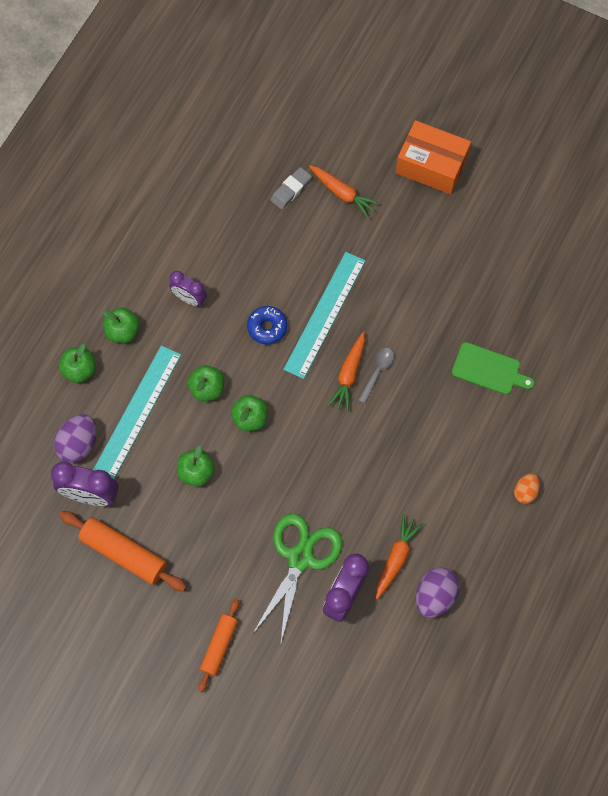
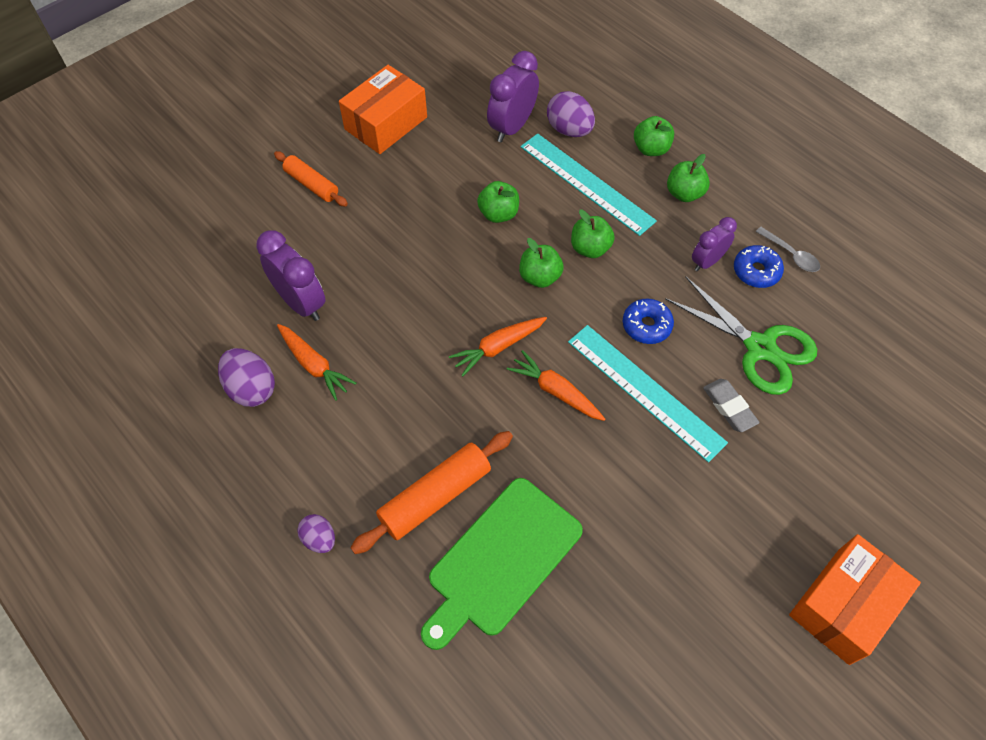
camera: 110 degrees right, 10 degrees down
(123, 611) = (386, 123): none -> orange box
(124, 553) = (441, 137): orange rolling pin -> orange rolling pin (435, 497)
(186, 262) = (756, 271): none -> blue donut
(291, 190) = (835, 409): grey eraser -> grey eraser (729, 407)
(300, 558) = (362, 275): green scissors -> green scissors (760, 348)
(342, 193) = (818, 469): orange carrot -> orange carrot (498, 347)
(377, 372) = (547, 423): grey spoon -> grey spoon (791, 255)
(489, 369) = (501, 560): green cutting board -> green cutting board, size x1.64
(525, 491) = (319, 539): orange egg -> purple egg

